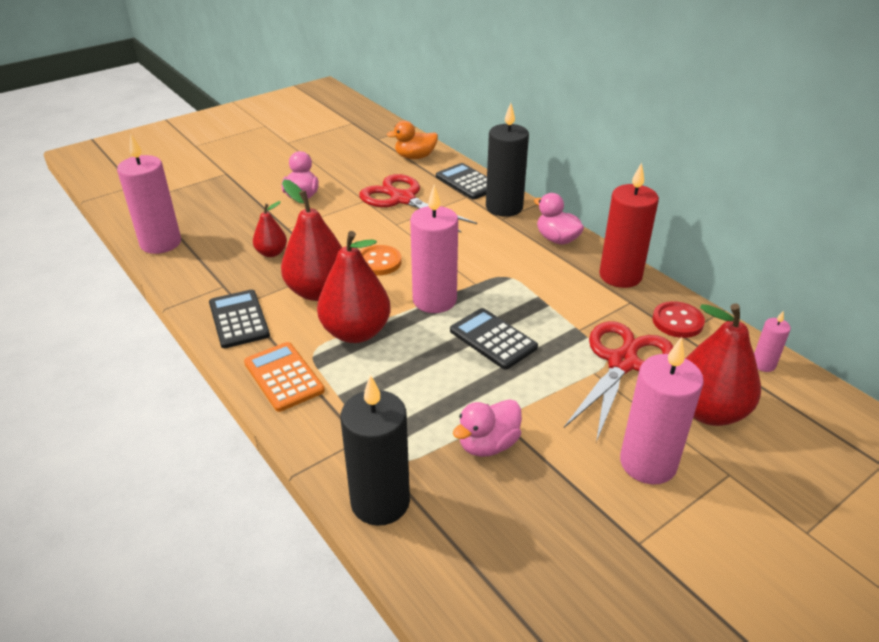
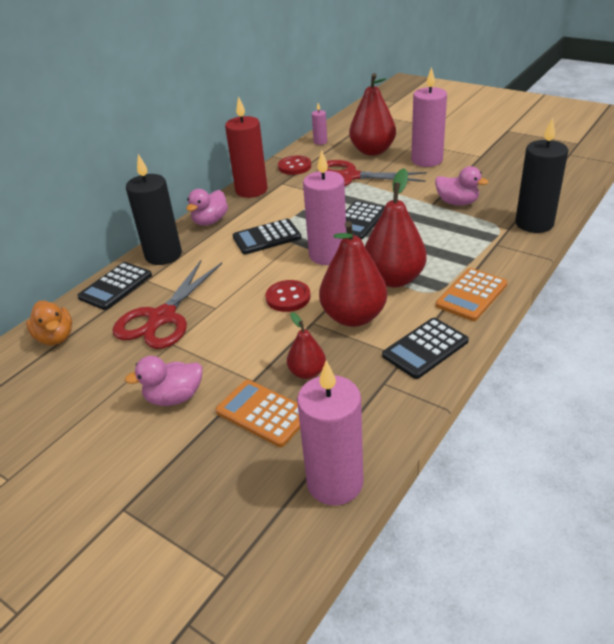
camera: 105 degrees left, 0 degrees up
(250, 227) = (263, 413): none -> orange calculator
(379, 262) = (288, 297): orange button -> red button
(498, 268) = (267, 237): none -> black calculator

